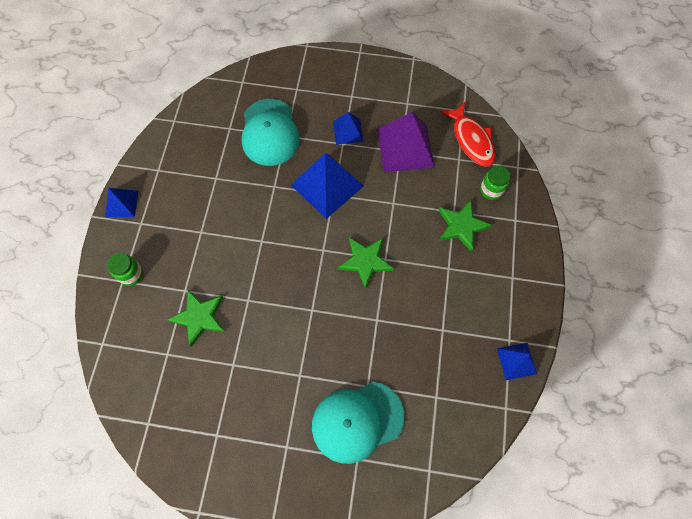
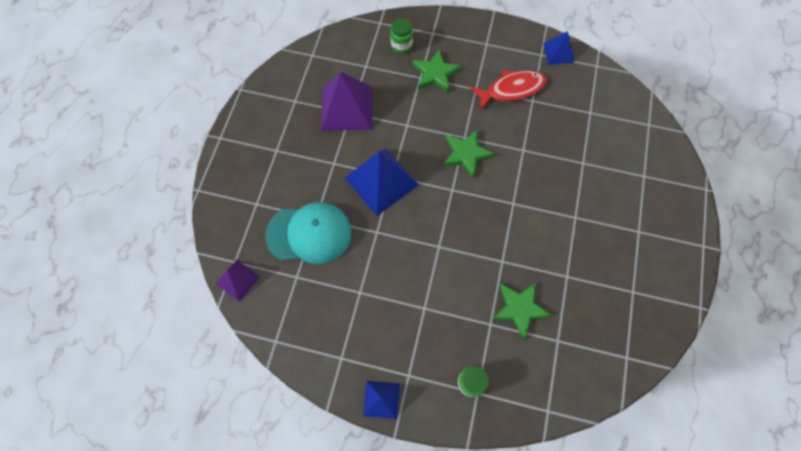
camera: 85 degrees left, 0 degrees up
(226, 86) = (238, 280): none -> purple pyramid
(348, 131) = (320, 157): blue pyramid -> none
(357, 421) = (613, 173): turquoise cap -> none
(471, 140) = (346, 53): red fish -> red fish (512, 89)

